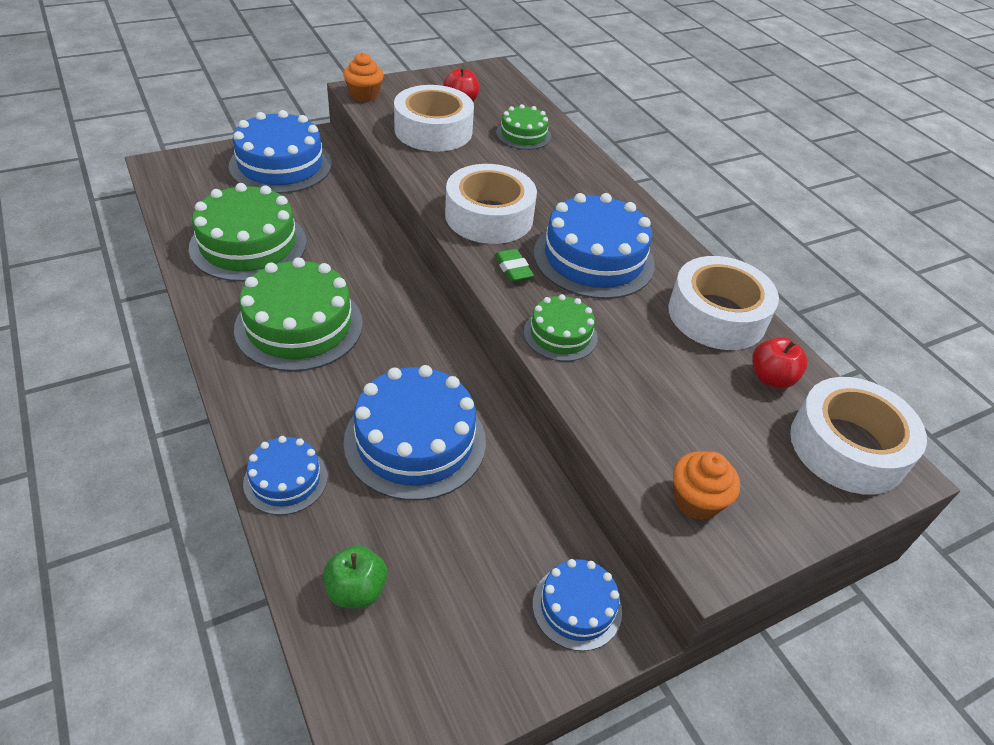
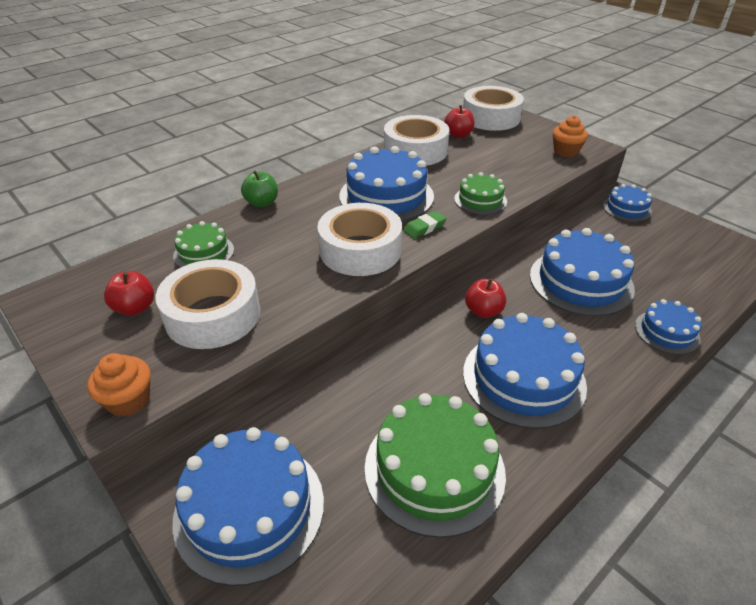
camera: 100 degrees left, 5 degrees down
(299, 325) = (523, 378): green cake -> blue cake
(356, 590) = (699, 279): green apple -> green apple (262, 203)
(405, 331) = (483, 311): none -> red apple

